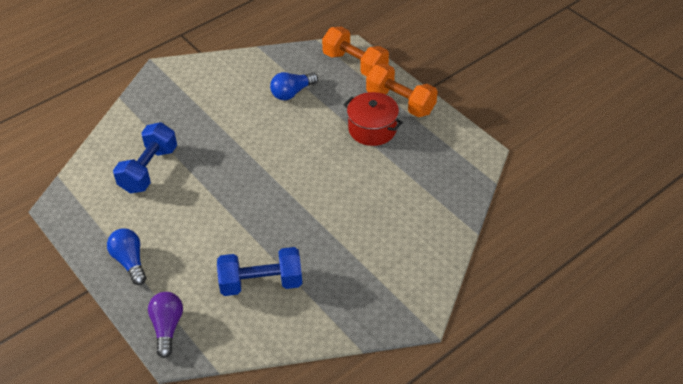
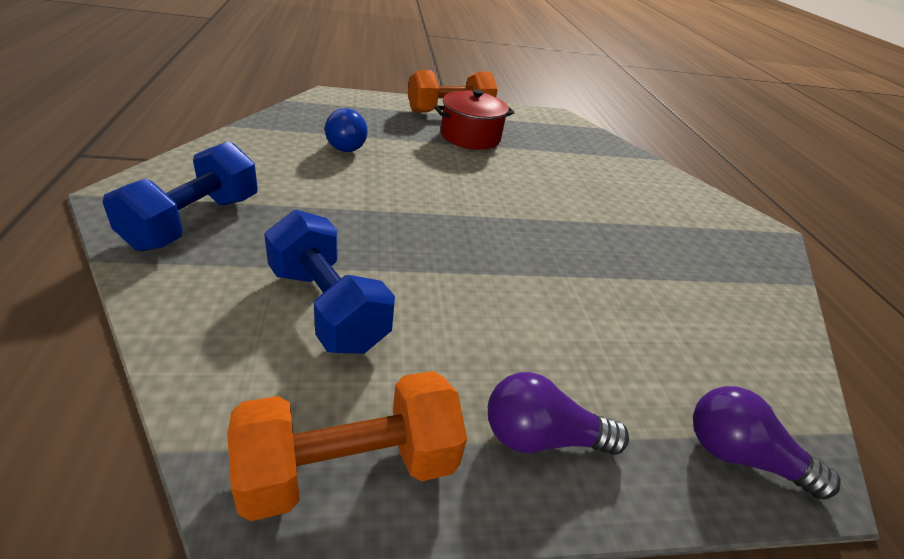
camera: 65 degrees left, 10 degrees down
(130, 261) = (541, 437): blue light bulb -> purple light bulb
(261, 283) = (673, 307): blue dumbbell -> blue dumbbell (194, 222)
(355, 64) = (360, 103): orange dumbbell -> orange dumbbell (350, 468)

